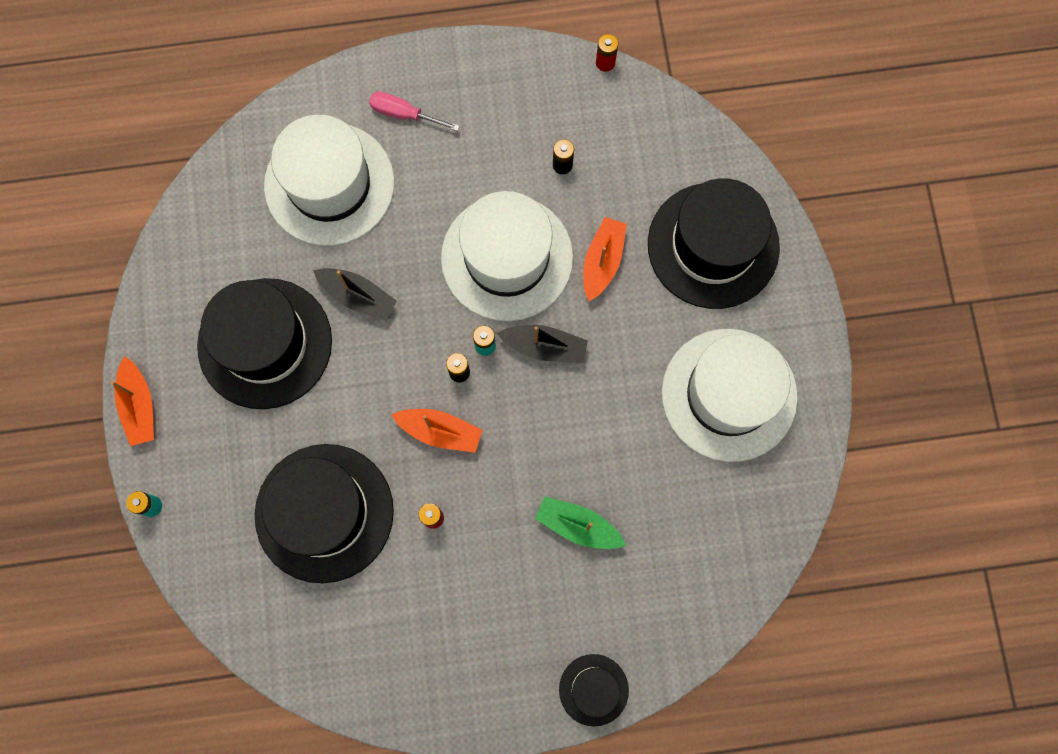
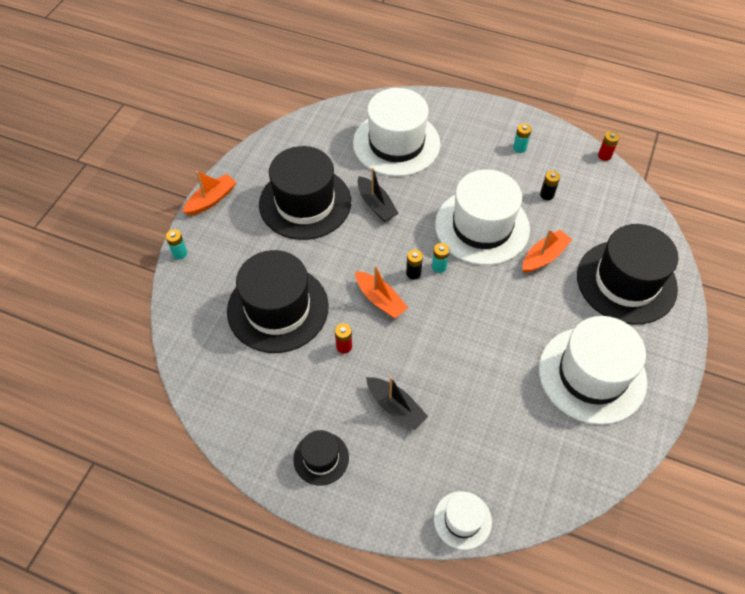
camera: 30 degrees right, 20 degrees down
(139, 406) = (211, 200): orange boat -> orange boat turned 150 degrees counterclockwise
(404, 114) = (463, 129): pink screwdriver -> none
(493, 107) = (519, 148): none -> turquoise battery
(545, 347) = (478, 285): black boat -> black boat (395, 407)
(578, 525) = (438, 401): green boat -> none
(593, 690) = (386, 515): black hat -> black hat (321, 458)
(674, 648) = (462, 520): none -> white hat

